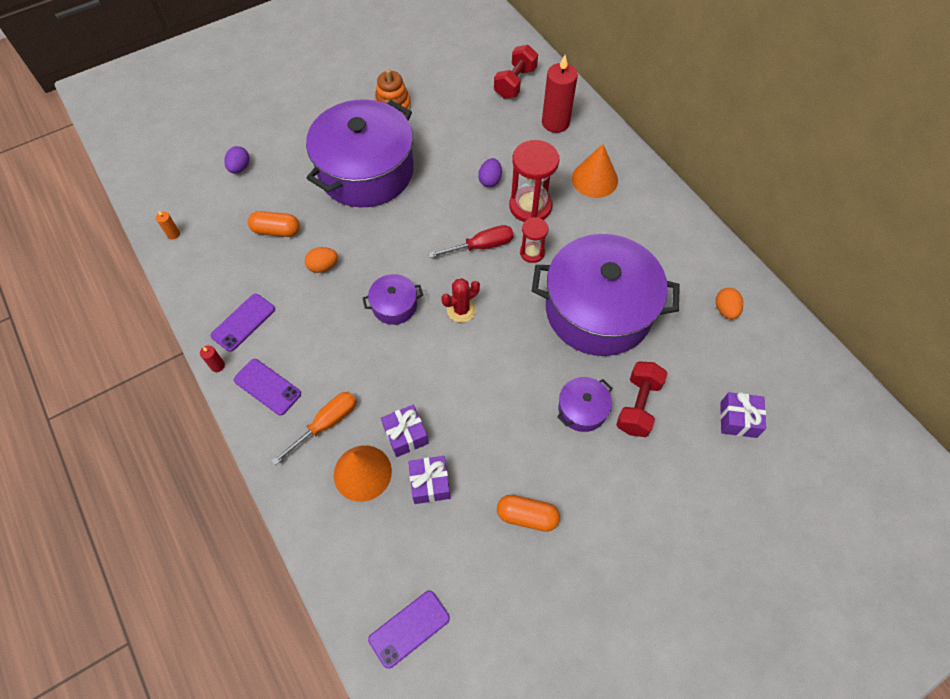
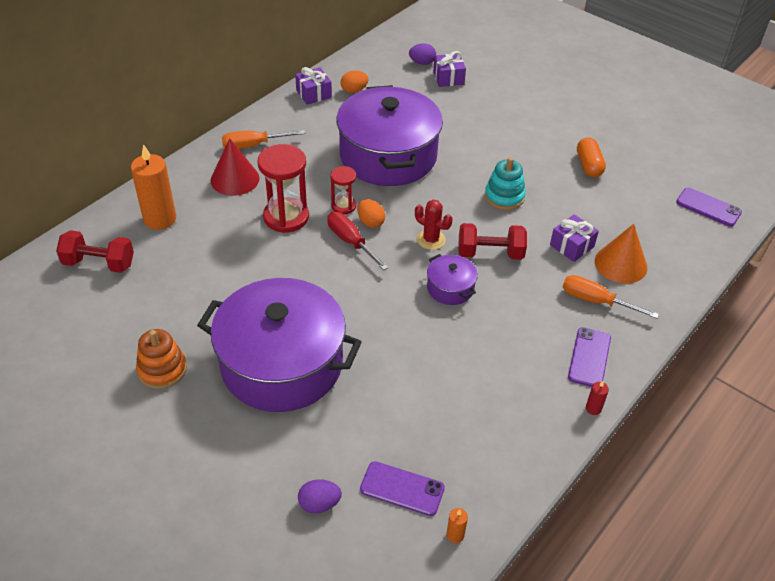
camera: 110 degrees left, 15 degrees down
(243, 322) = (534, 406): purple phone -> purple phone (402, 488)
(276, 231) = (403, 422): orange capsule -> none
(323, 266) = (431, 360): orange egg -> orange egg (370, 222)
(430, 483) = (601, 221): purple gift -> purple gift (314, 94)
(490, 180) = (261, 253): purple egg -> purple egg (422, 63)
(501, 399) = (504, 197): none -> turquoise stacking toy
(555, 123) = (160, 219): red candle -> orange candle
(582, 409) = (486, 151): purple pot -> none
(594, 179) = (235, 179): orange cone -> red cone
(638, 406) = (465, 124): red dumbbell -> red dumbbell (490, 253)
(643, 201) = (253, 145): none -> orange screwdriver

